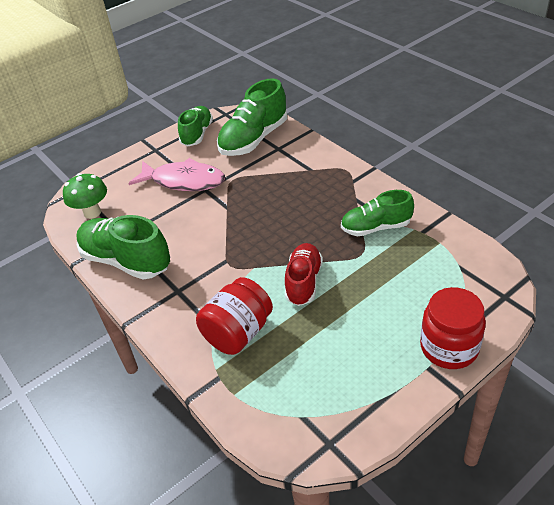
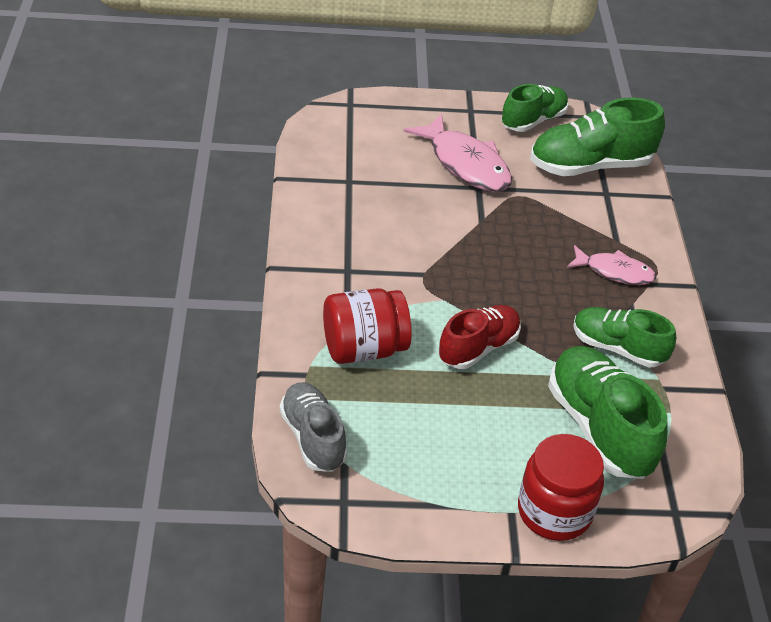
camera: 30 degrees right, 0 degrees up
(92, 212) = (342, 138): green mushroom -> none
(126, 260) = (328, 208): green shoe -> green shoe (599, 427)
(266, 416) = (313, 437): none -> grey shoe
(328, 187) = (614, 272): none -> pink fish

